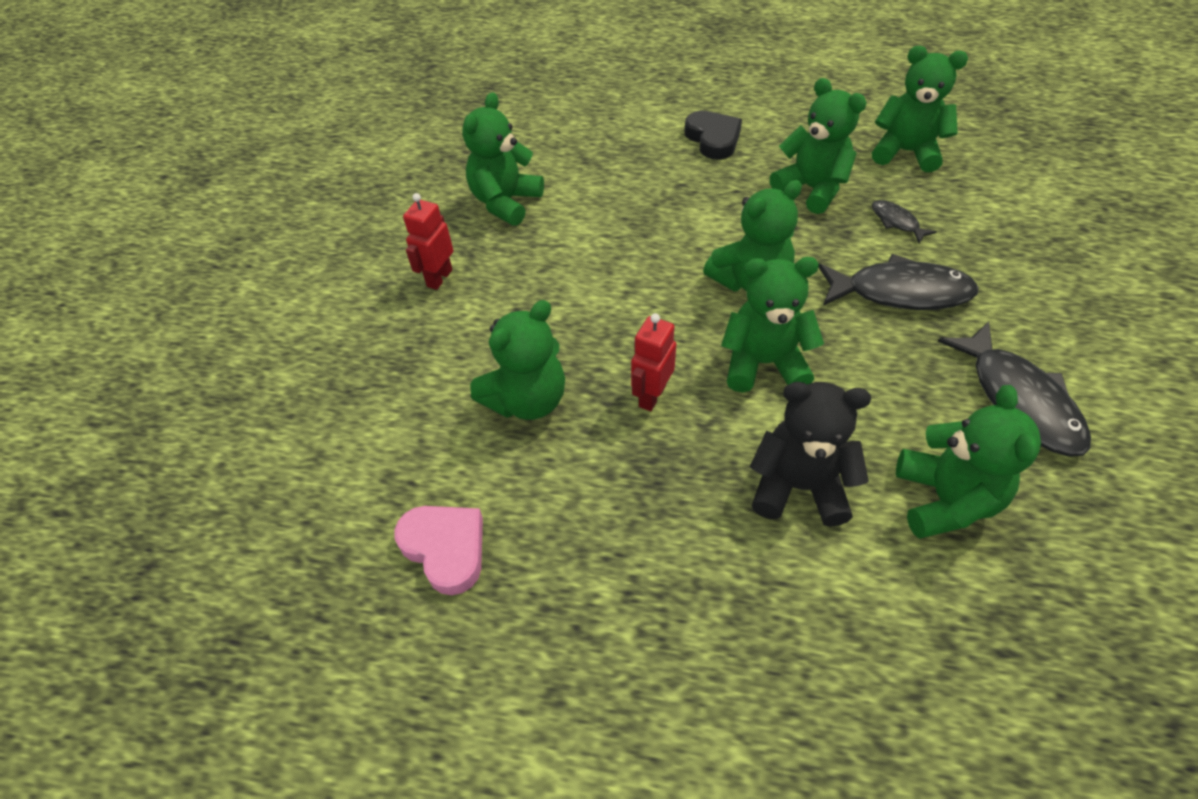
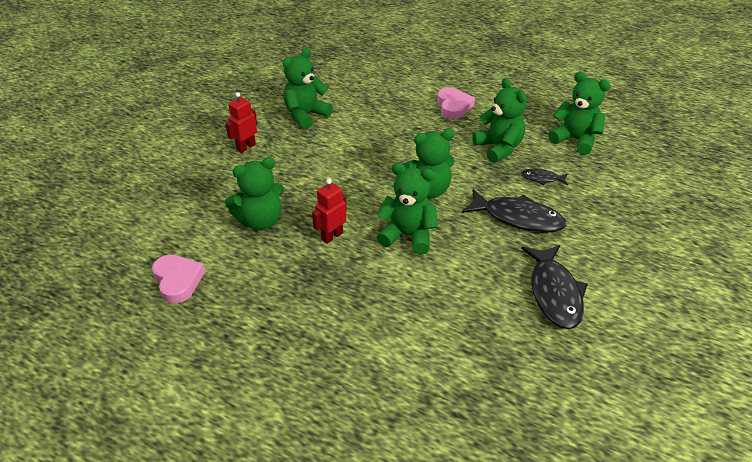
camera: 15 degrees right, 10 degrees down
(713, 139) = (453, 106): black heart -> pink heart
(798, 486) = (389, 302): black teddy bear -> none
(896, 222) = (542, 178): black fish -> black fish turned 60 degrees counterclockwise
(944, 500) = (471, 332): green teddy bear -> none

